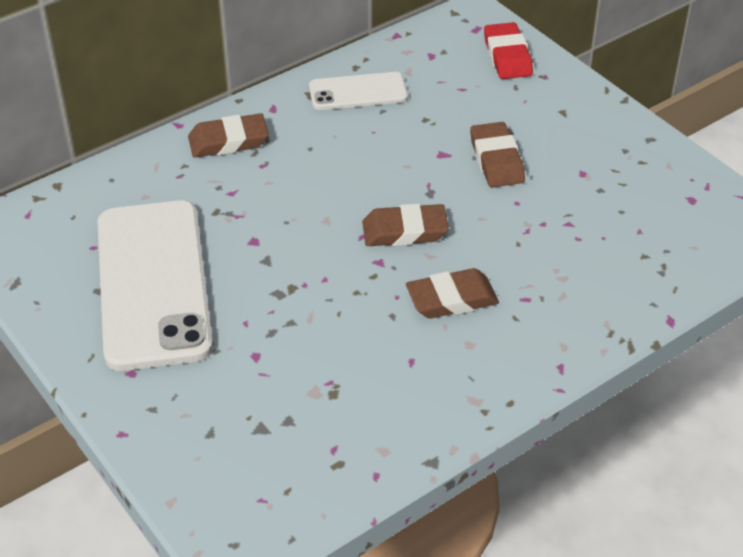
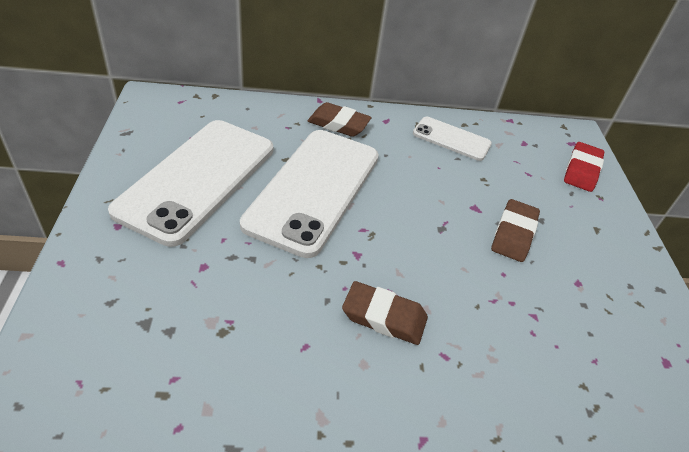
camera: 30 degrees right, 0 degrees up
(277, 226) = (314, 189): none -> white phone
(405, 231) = (397, 244): brown eraser -> none

